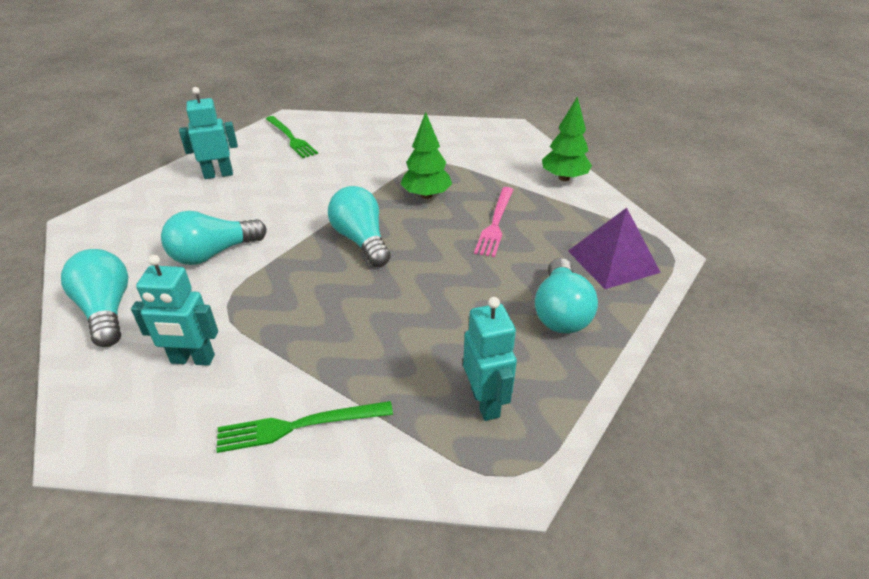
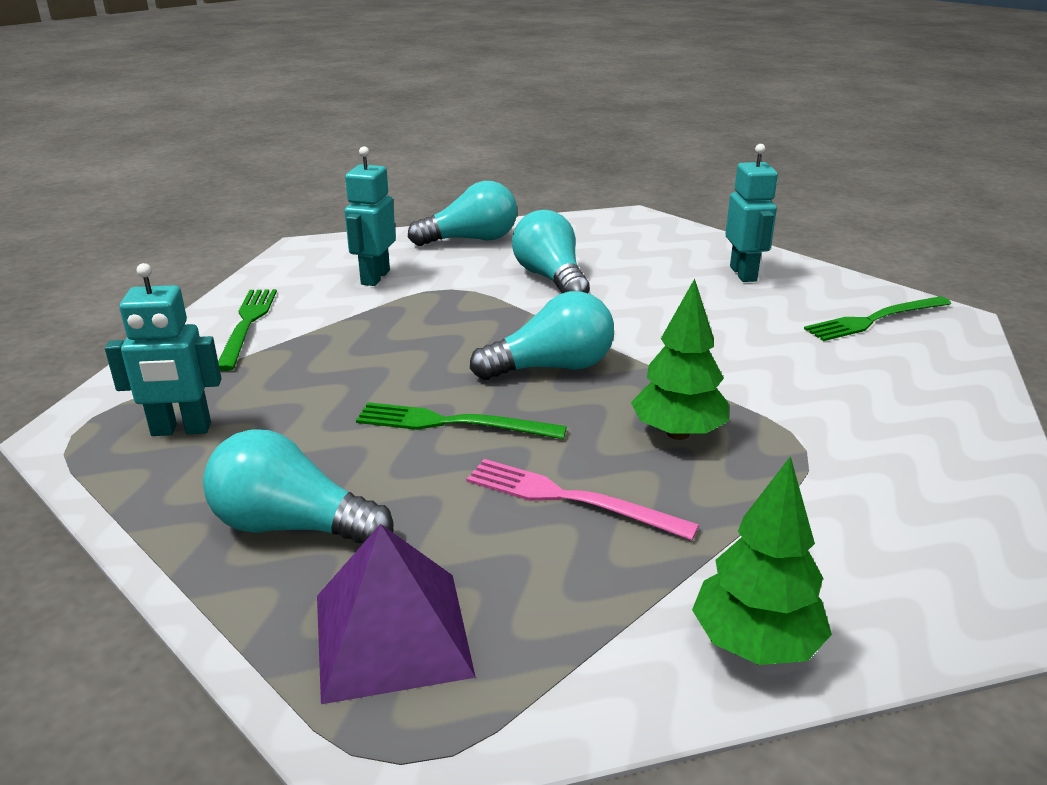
camera: 100 degrees right, 10 degrees down
(438, 271) = (452, 423): none -> green fork

